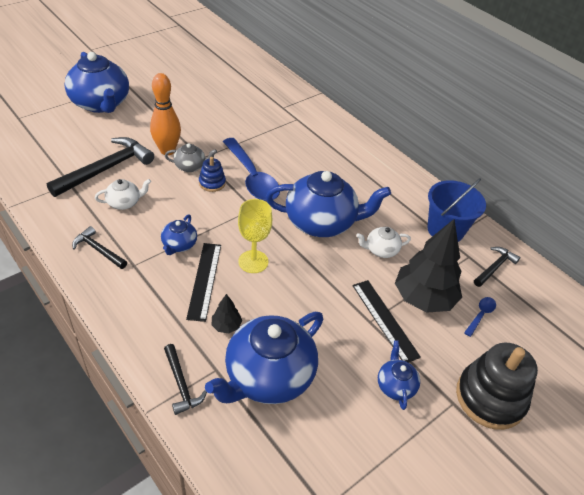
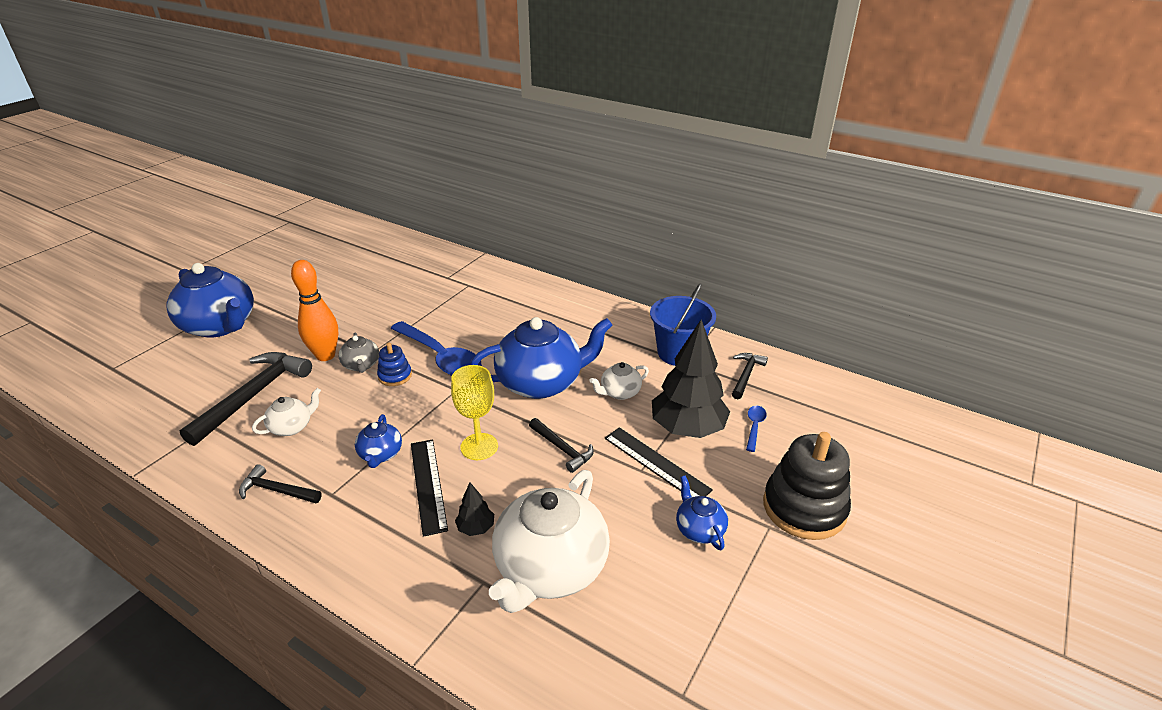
camera: 15 degrees left, 10 degrees down
(181, 384) = (446, 614): black hammer -> black hammer (562, 449)
(190, 166) = (361, 365): grey teapot -> grey teapot turned 90 degrees clockwise
(268, 376) = (550, 568): blue teapot -> white teapot

